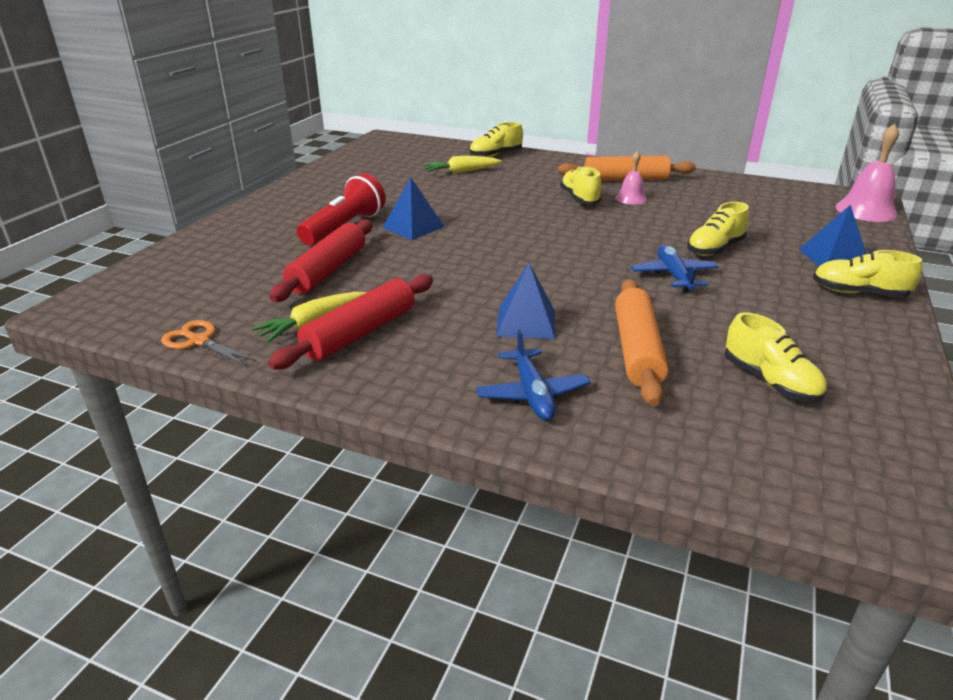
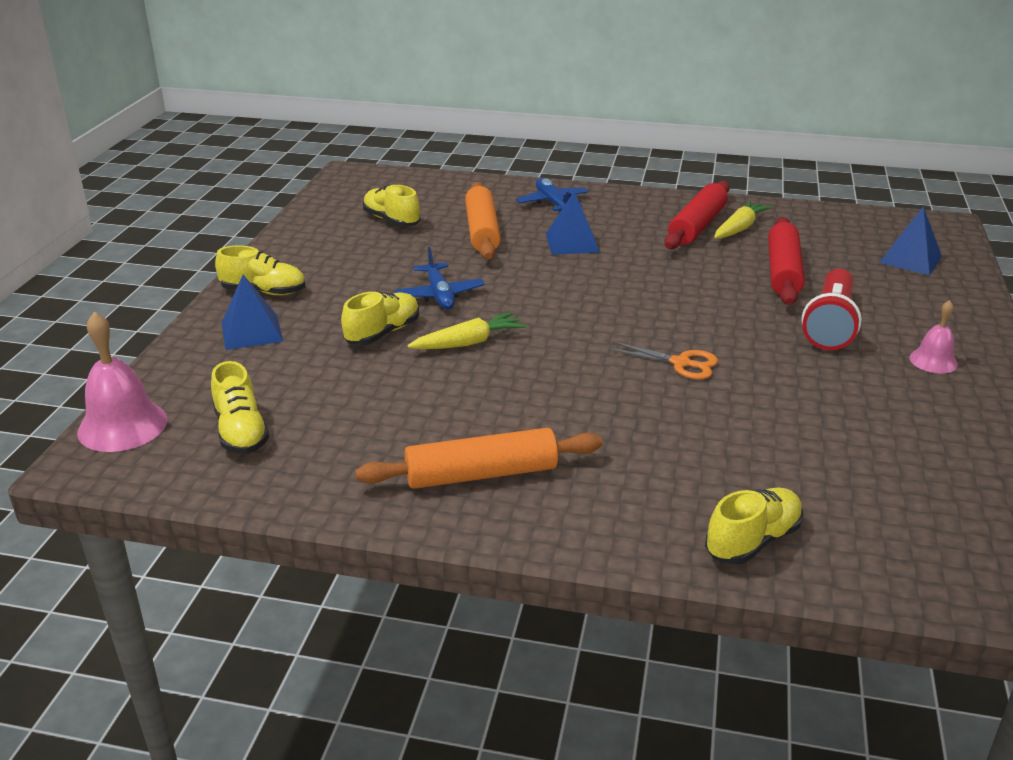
camera: 170 degrees right, 0 degrees up
(199, 341) = (808, 212): orange scissors -> orange scissors (681, 363)
(413, 227) = (750, 333): blue pyramid -> blue pyramid (910, 259)
(461, 172) = (778, 468): yellow carrot -> yellow carrot (468, 343)
(579, 199) = (553, 411): yellow shoe -> yellow shoe (241, 432)
(631, 198) = (474, 420): pink bell -> pink bell (933, 361)

